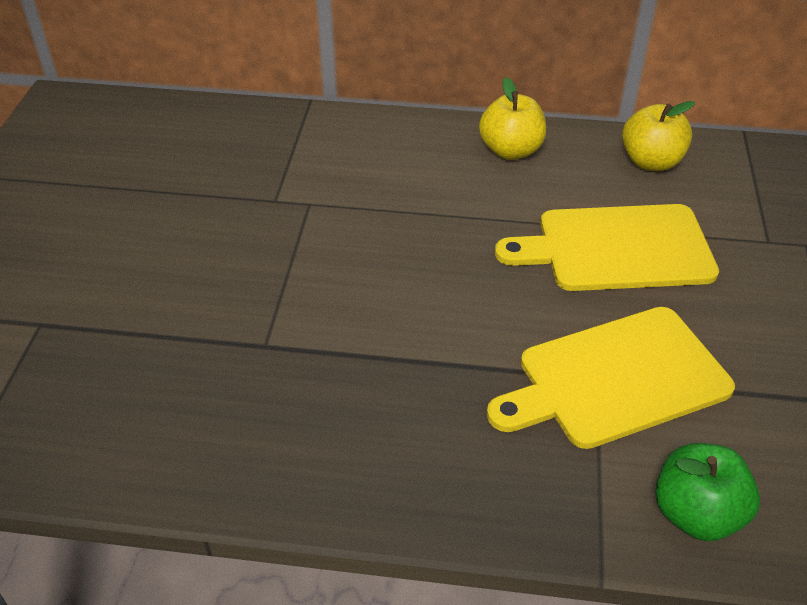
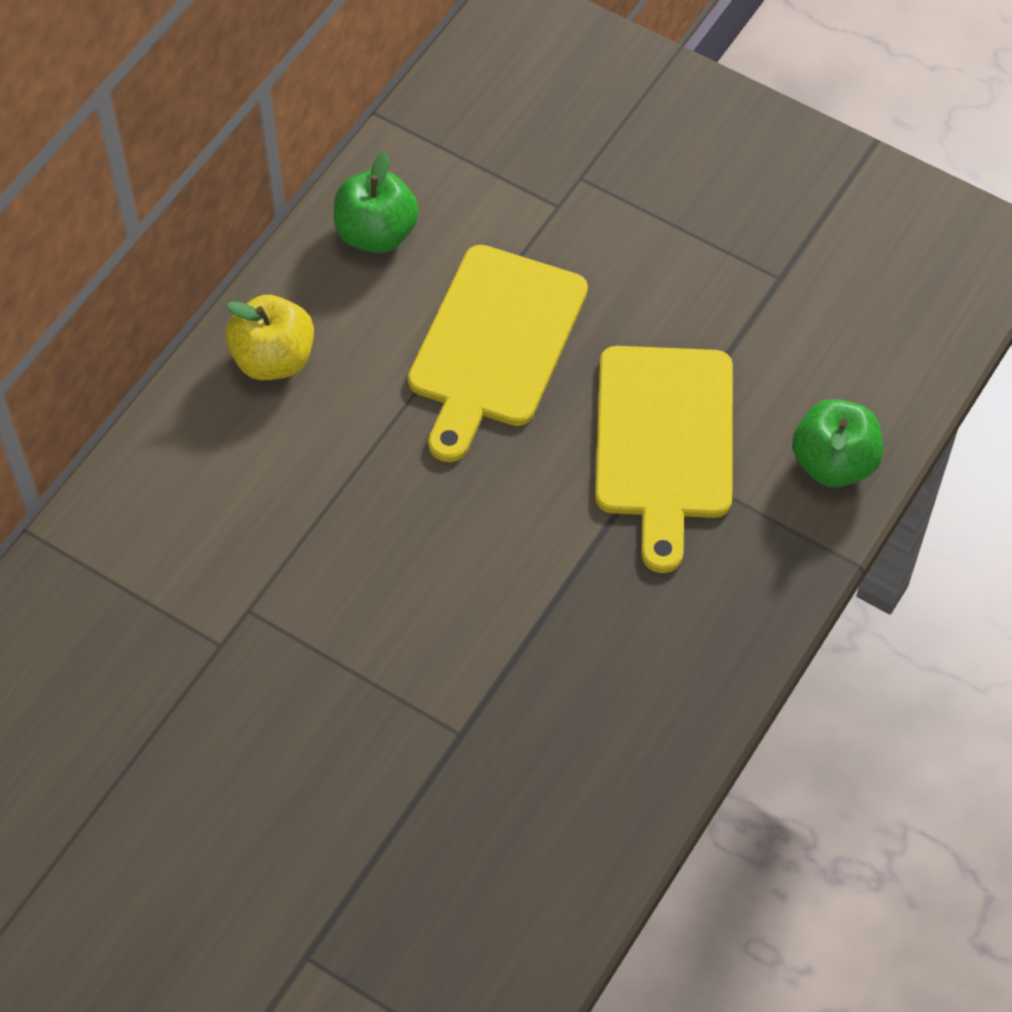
camera: 65 degrees left, 15 degrees up
(651, 162) = (376, 233): yellow apple -> green apple

